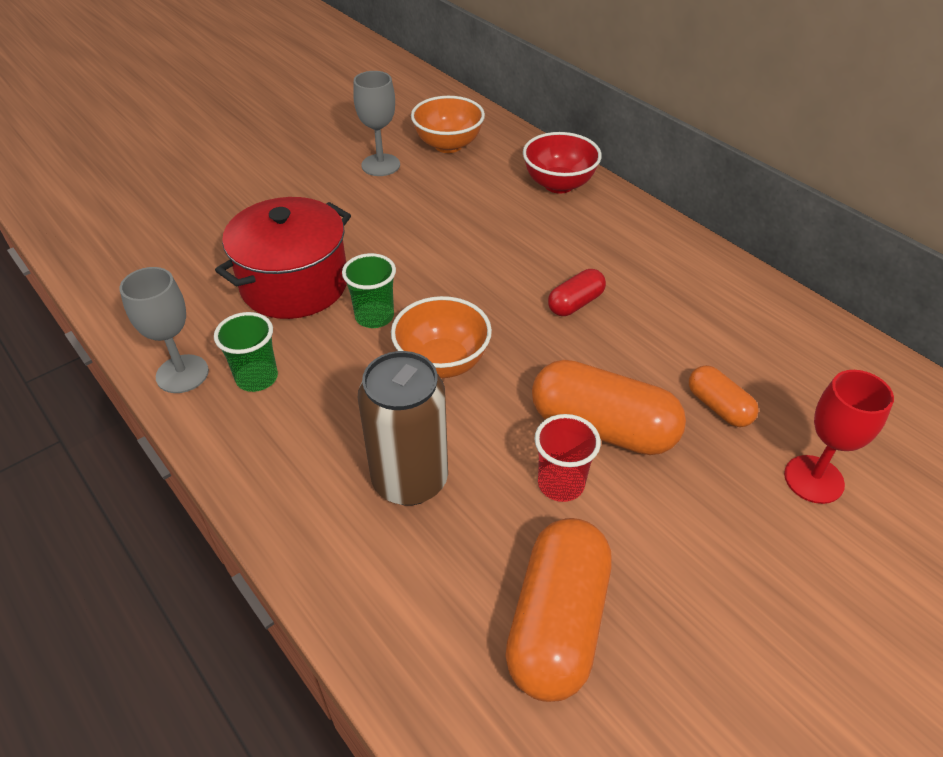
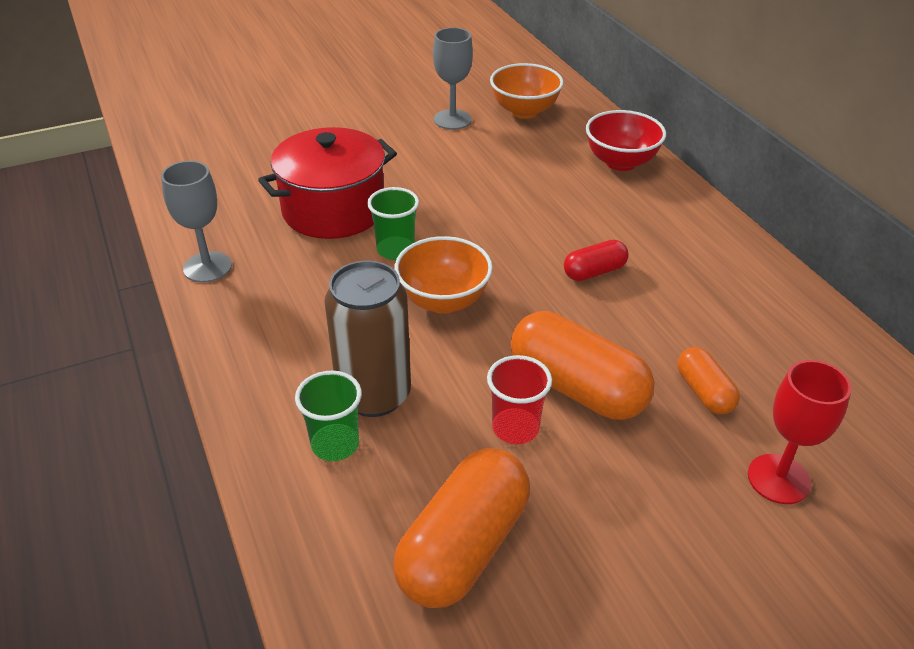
camera: 15 degrees right, 5 degrees down
(257, 378) = (270, 282): green cup -> green cup (335, 444)

